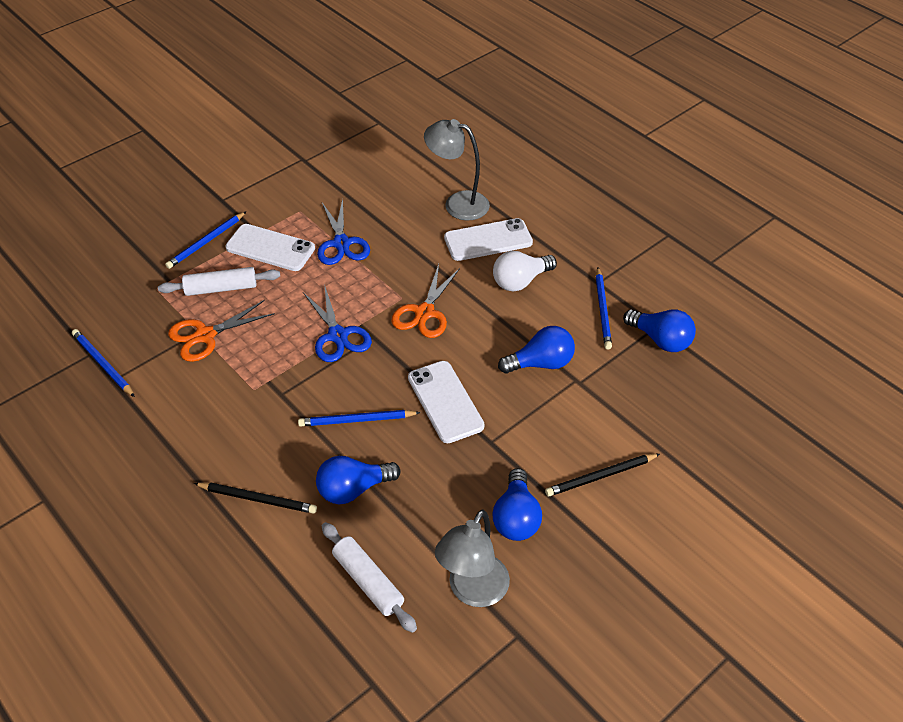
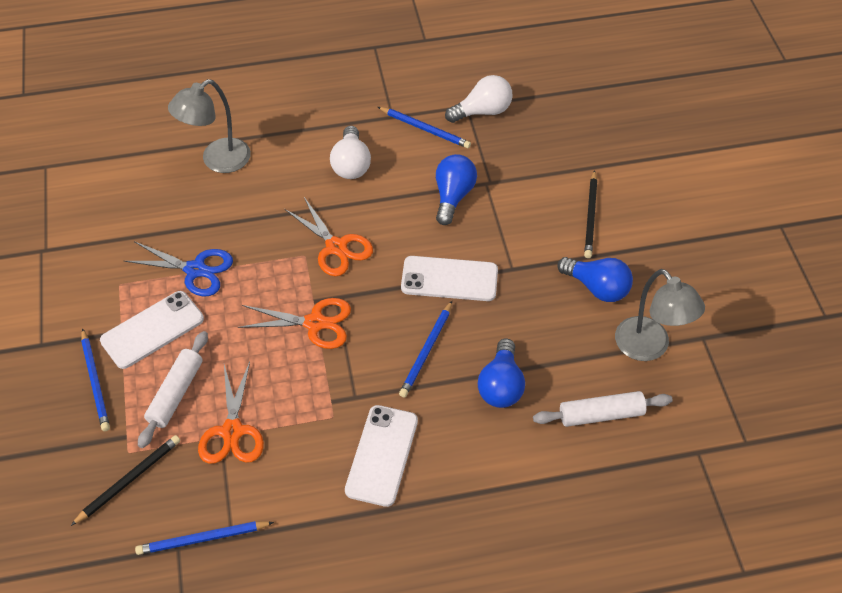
camera: 60 degrees left, 5 degrees up
(258, 499) = (466, 462): black pencil -> black pencil (129, 480)
(338, 335) = (314, 323): blue scissors -> orange scissors
(488, 240) = (283, 162): white phone -> white phone (382, 455)
(660, 340) = (482, 111): blue light bulb -> white light bulb

